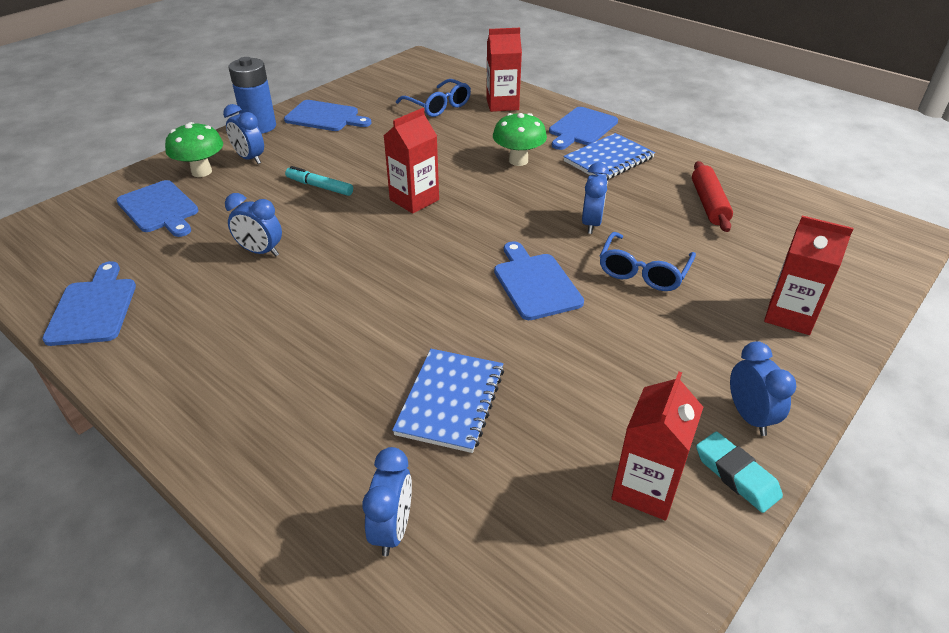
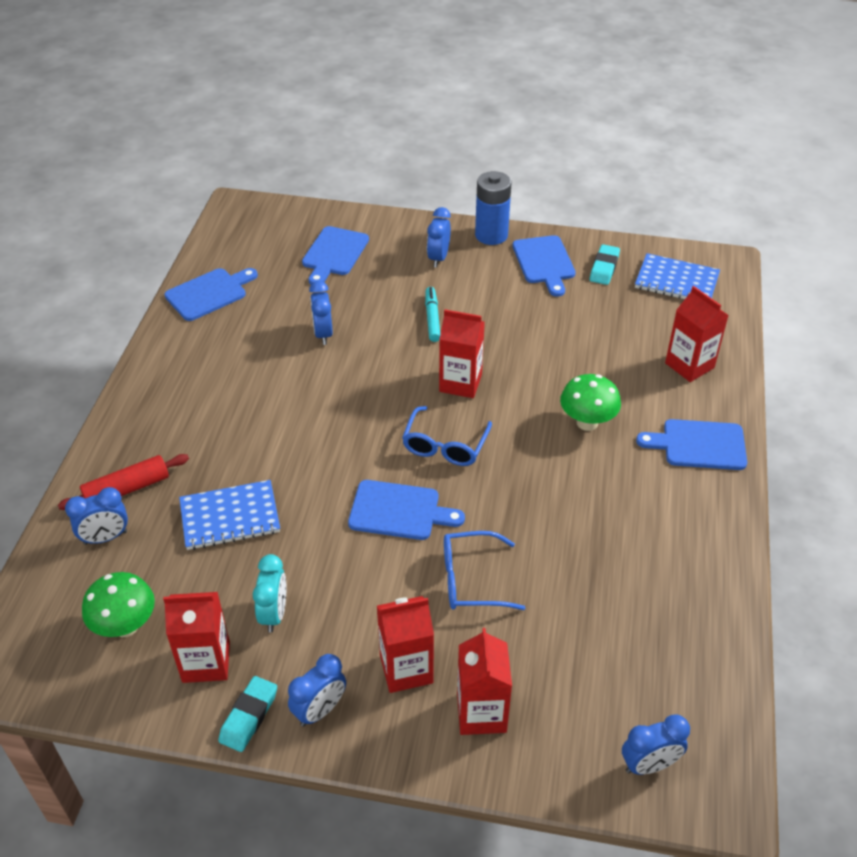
camera: 60 degrees right, 5 degrees up
(201, 172) = (398, 244): green mushroom -> green mushroom (125, 626)
(364, 98) = (604, 268): none -> turquoise eraser
(438, 106) = (638, 322): blue glasses -> blue glasses (445, 445)
(535, 283) = (399, 511): blue cutting board -> blue cutting board turned 60 degrees clockwise
(591, 224) = (520, 517): blue clock -> blue clock (649, 765)
(608, 160) = (652, 489): blue notebook -> blue notebook (676, 281)
(609, 410) = (274, 614): none -> turquoise clock
(708, 204) = (634, 598): red rolling pin -> red rolling pin (127, 489)
(723, 342) = (406, 669): none -> red carton

